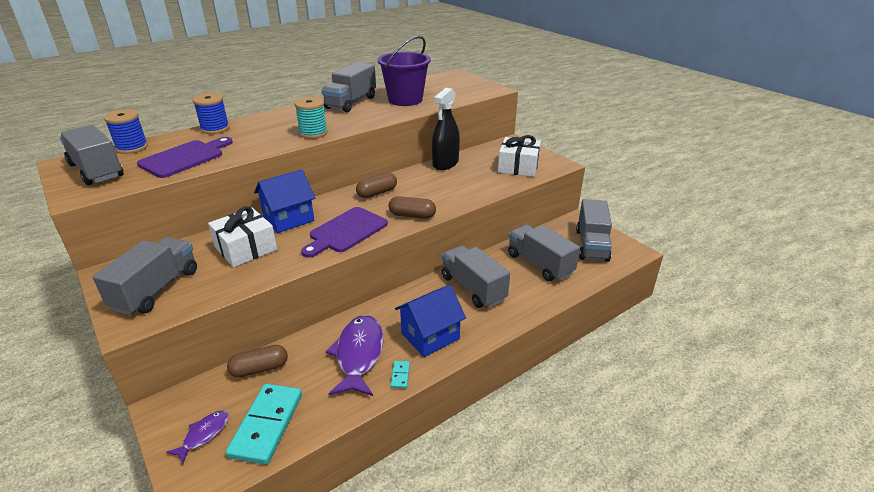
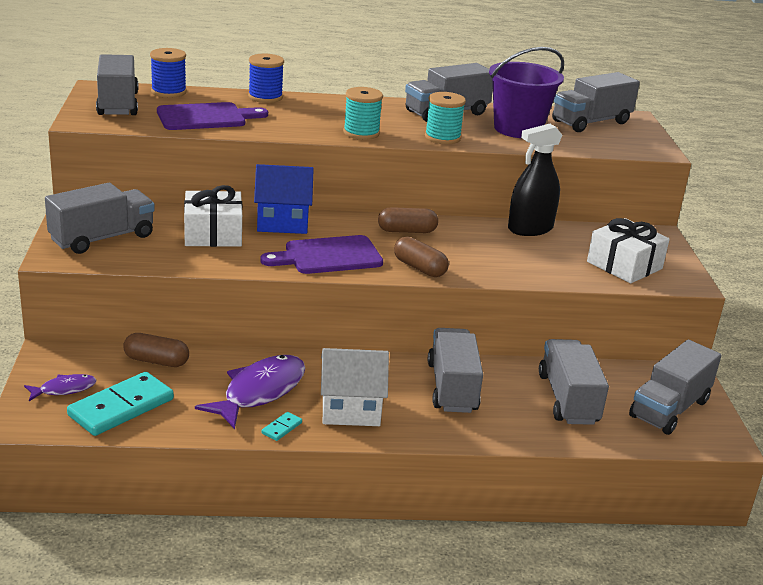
camera: 30 degrees right, 5 degrees down
(368, 119) = (442, 137): none -> turquoise spool
(430, 336) = (350, 409): blue house -> white house
(439, 83) = (591, 122): none -> grey truck

